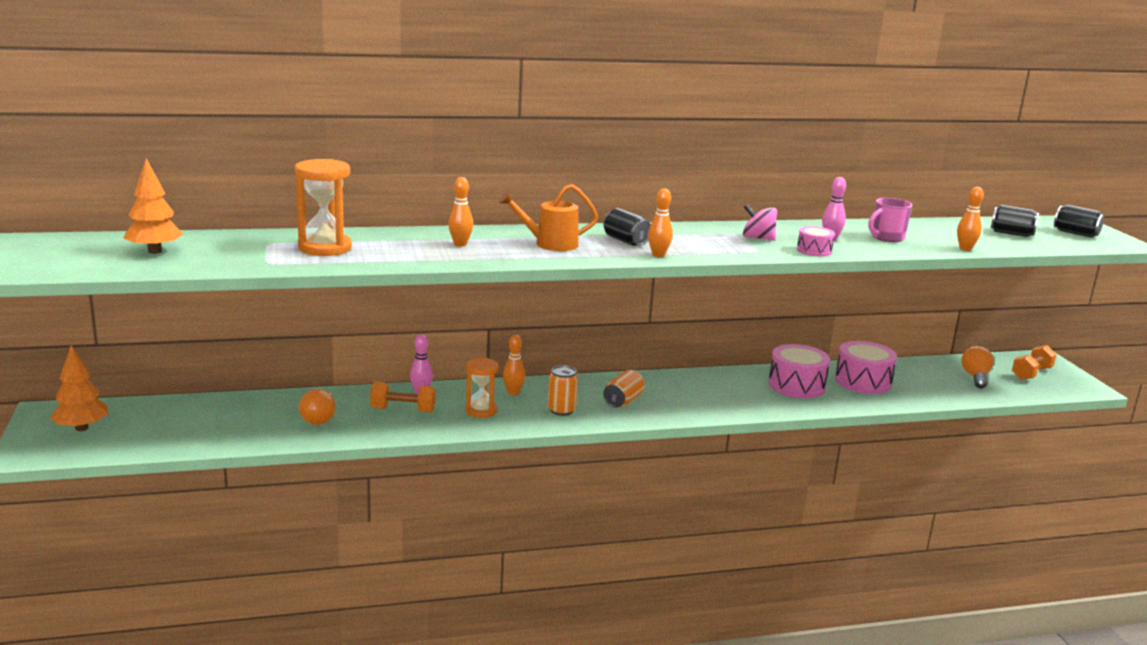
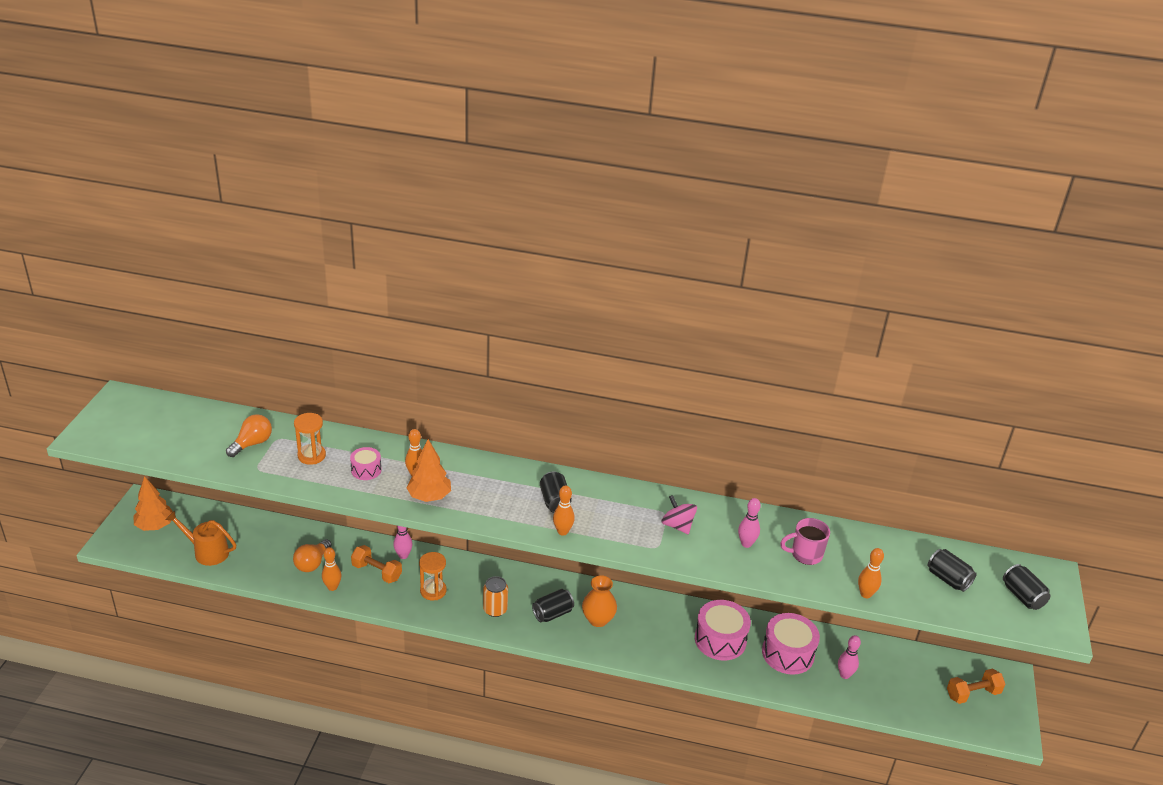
camera: 25 degrees right, 15 degrees up
(155, 251) = (193, 432): orange tree -> orange tree (429, 496)
(325, 248) = (311, 456): orange hourglass -> orange hourglass, size x0.66
(513, 393) = (473, 576): orange bowling pin -> orange bowling pin (332, 587)
(550, 244) = (487, 491): orange watering can -> orange watering can (207, 552)
(623, 401) = (552, 614): orange can -> black can
(671, 396) = (598, 619): none -> orange vase
(814, 250) = (710, 559): pink drum -> pink drum (366, 470)
(924, 384) = (844, 675): none -> pink bowling pin
(975, 377) = (907, 681): orange light bulb -> orange light bulb (252, 444)

